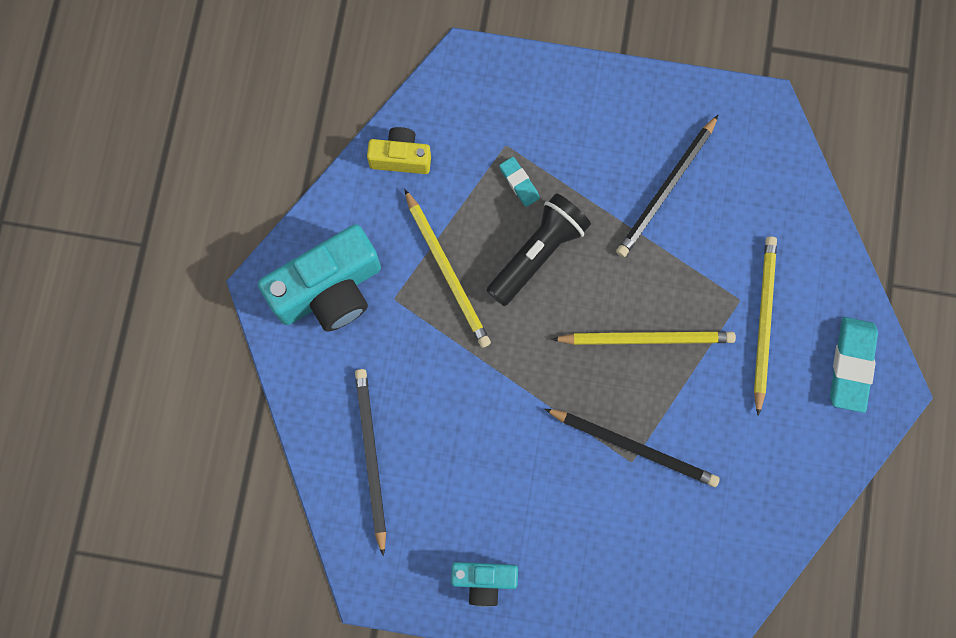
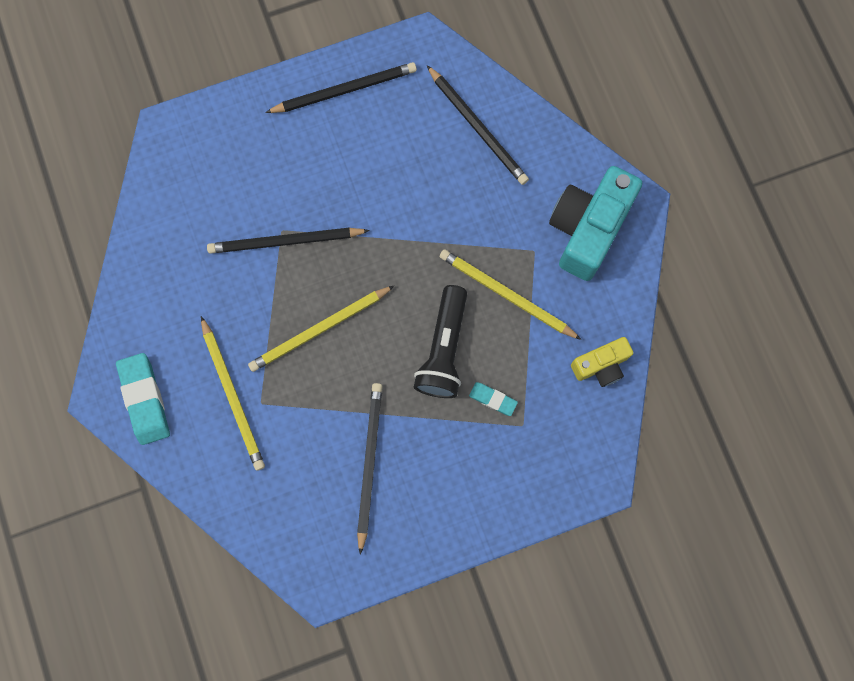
camera: 150 degrees right, 0 degrees up
(484, 580) = (345, 90): turquoise camera -> black pencil

